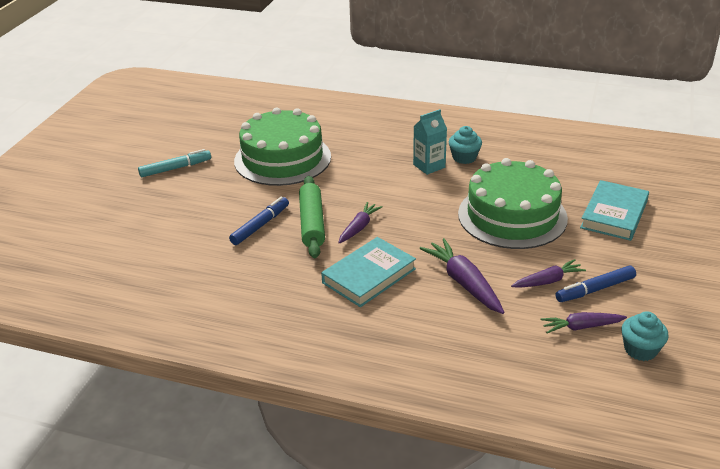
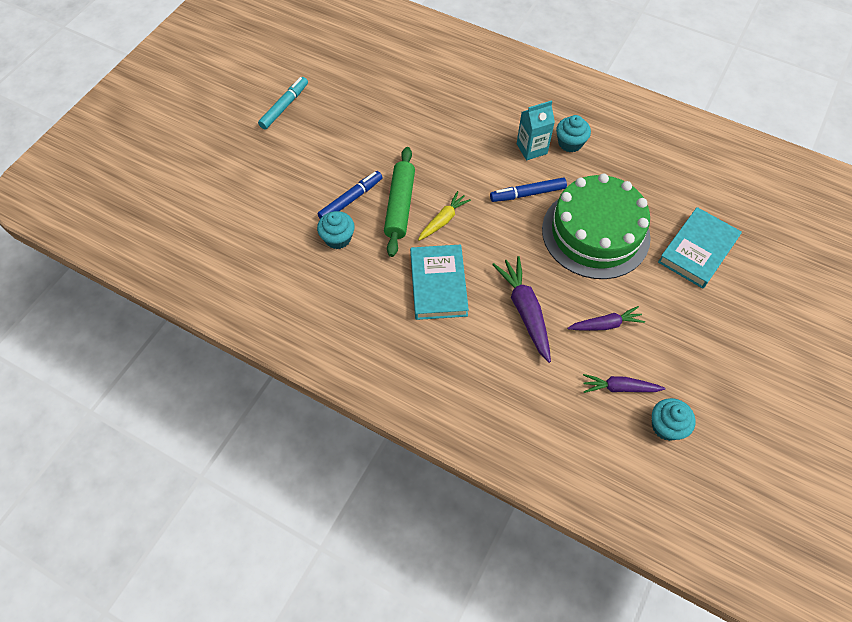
camera: 10 degrees right, 25 degrees up
(175, 168) = (284, 106): turquoise marker -> turquoise marker turned 45 degrees counterclockwise
(254, 256) = (338, 238): none -> turquoise cupcake
(282, 159) = (389, 112): green cake -> none
(359, 227) = (443, 220): purple carrot -> yellow carrot
(369, 276) = (438, 284): turquoise book -> turquoise book turned 60 degrees counterclockwise
(595, 289) = (647, 344): blue marker -> blue marker (527, 194)

